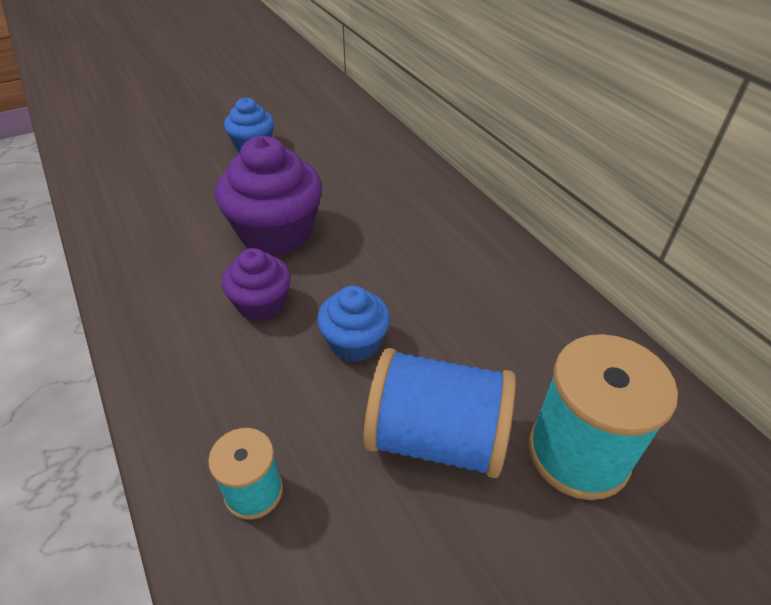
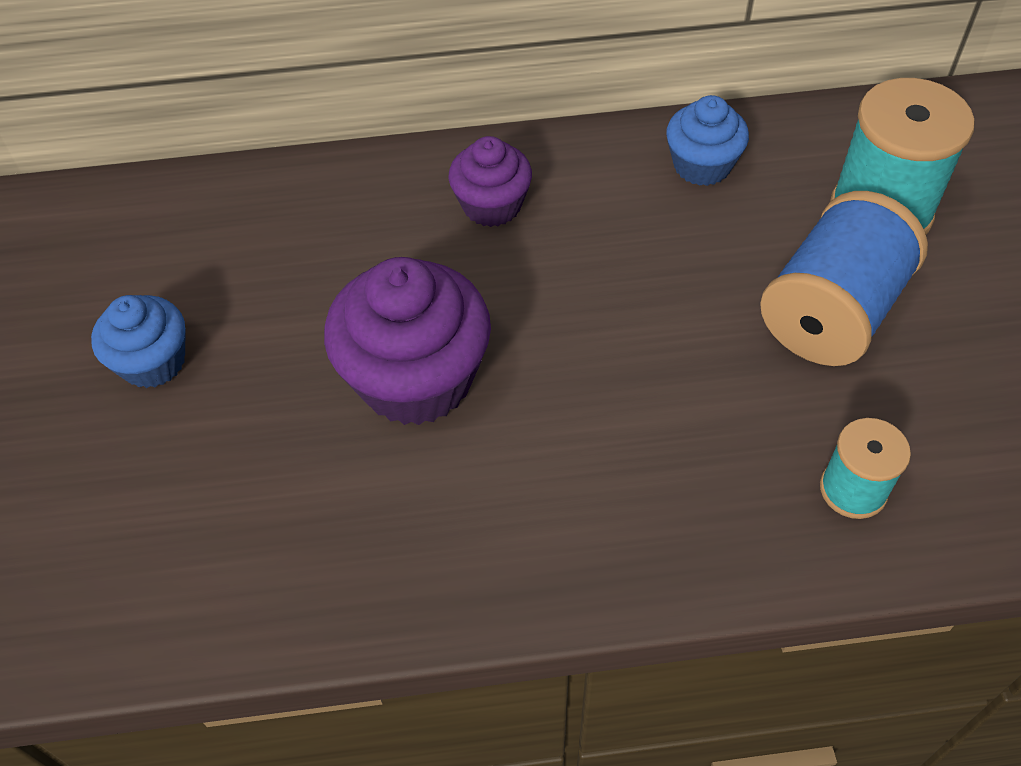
camera: 65 degrees left, 10 degrees up
(261, 304) = (562, 426): purple cupcake -> purple cupcake (492, 205)
(355, 342) = (672, 344): blue cupcake -> blue cupcake (702, 165)

